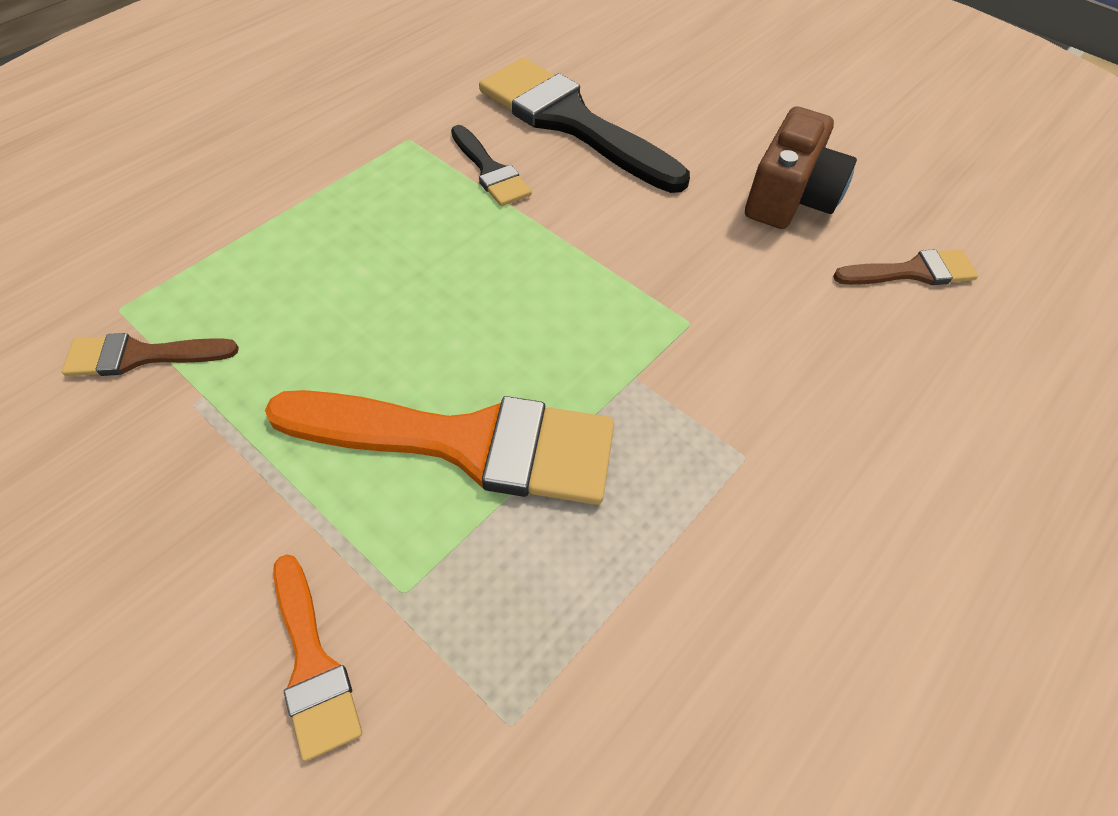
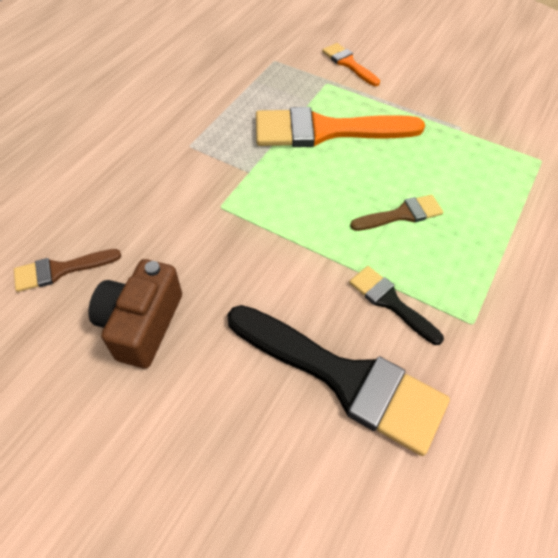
camera: 170 degrees right, 0 degrees up
(141, 356) = (505, 141): brown brush -> brown brush (401, 214)

